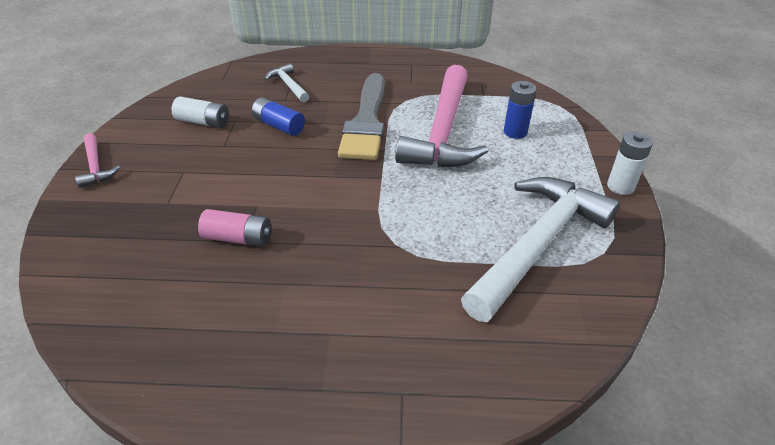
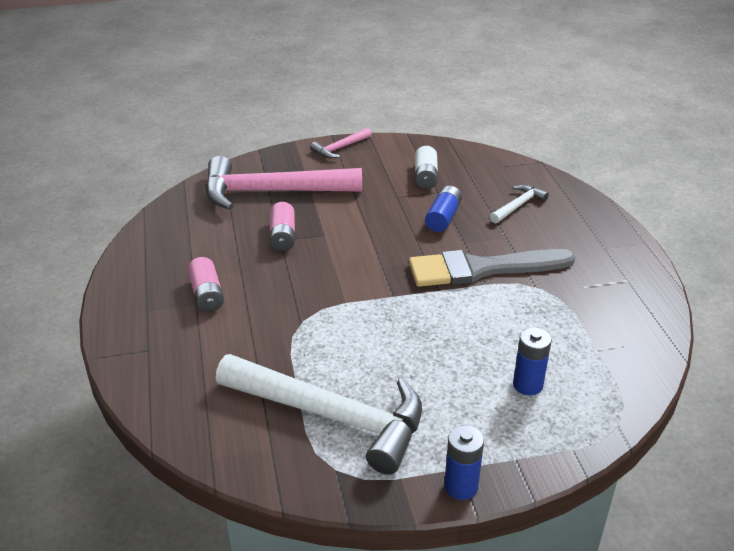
camera: 75 degrees right, 5 degrees down
(316, 321) = (207, 294): none -> pink battery
(443, 132) = (494, 326): pink hammer -> pink hammer (271, 192)
(620, 186) = (461, 486): white battery -> blue battery

